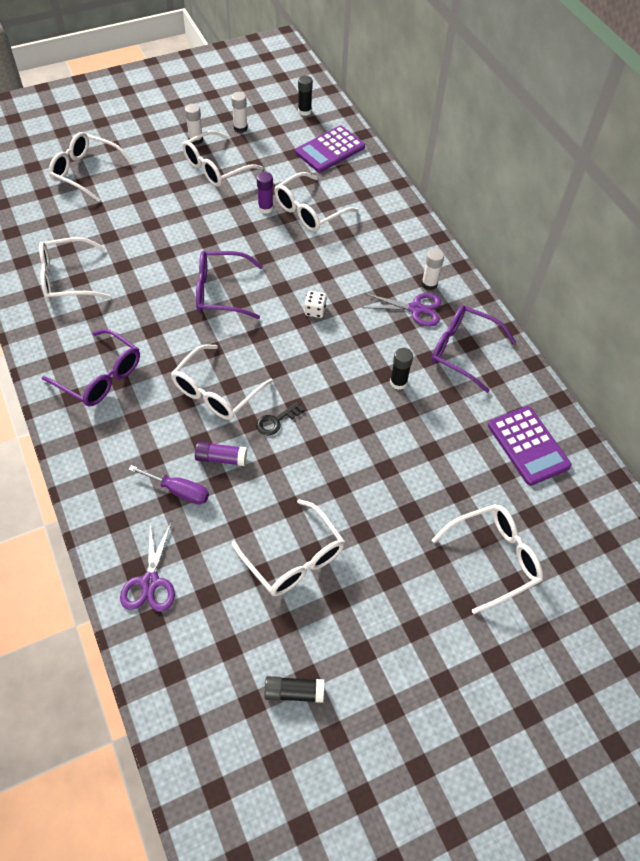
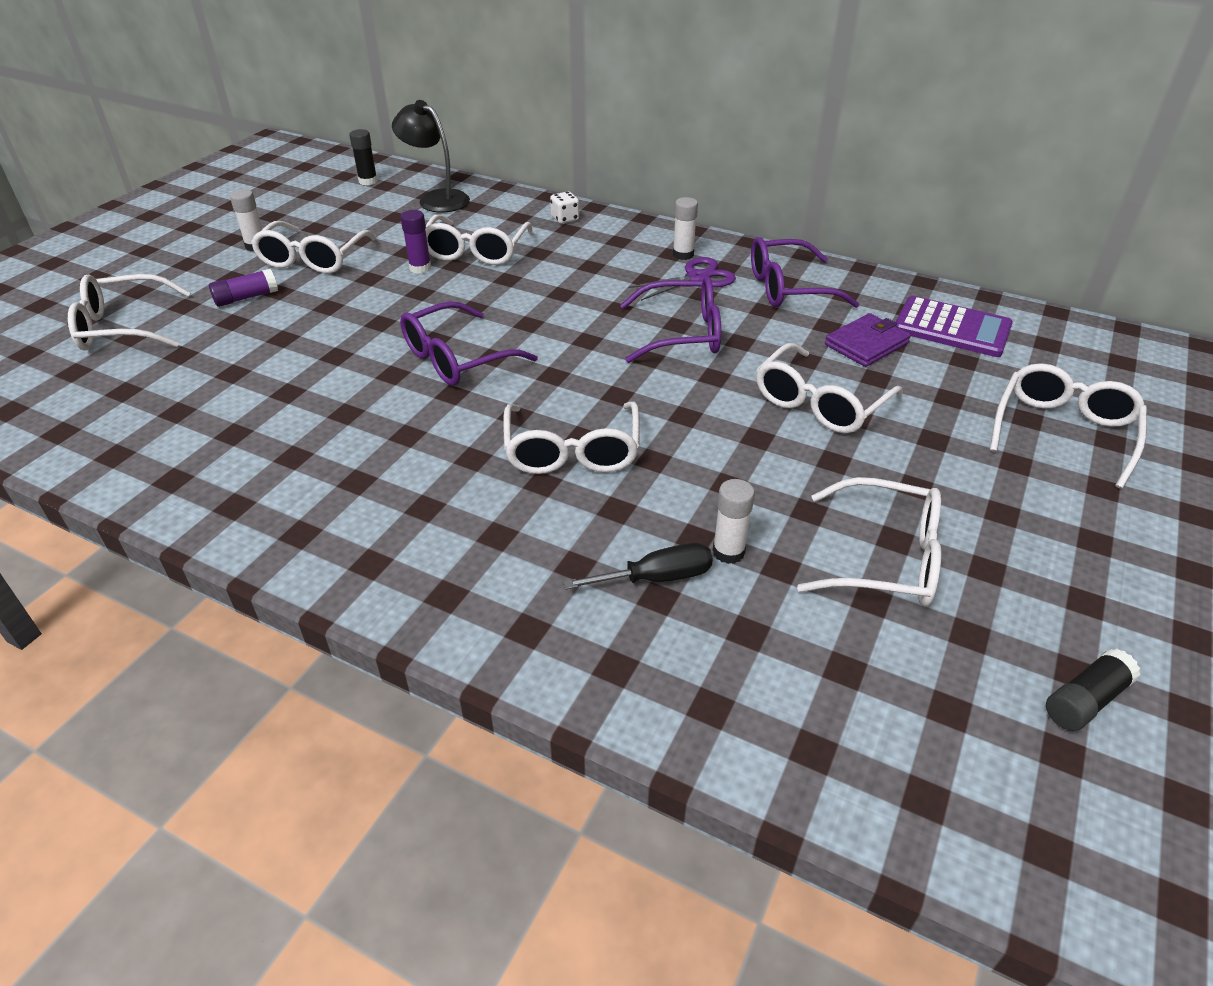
camera: 35 degrees left, 15 degrees down
(67, 279) = (214, 441): white glasses -> white glasses (819, 403)
(101, 377) = (391, 518): purple glasses -> purple glasses (683, 333)
(150, 582) = (754, 707): purple scissors -> none
(179, 491) = (657, 578): purple screwdriver -> black screwdriver
(221, 458) = (665, 512): purple glue stick -> purple glue stick (246, 298)
(240, 128) = (304, 218): white glue stick -> white glue stick (728, 552)
(276, 421) = (682, 440): black key -> none
(315, 311) = (593, 325): white dice -> white dice (565, 218)
(330, 150) = (436, 199): purple calculator -> black lamp
(398, 382) = (763, 341): black glue stick -> none
(457, 423) = (866, 344): none -> purple wallet

